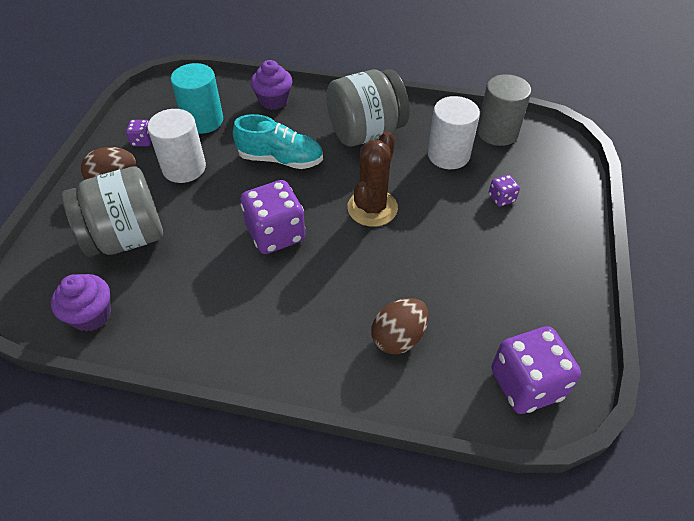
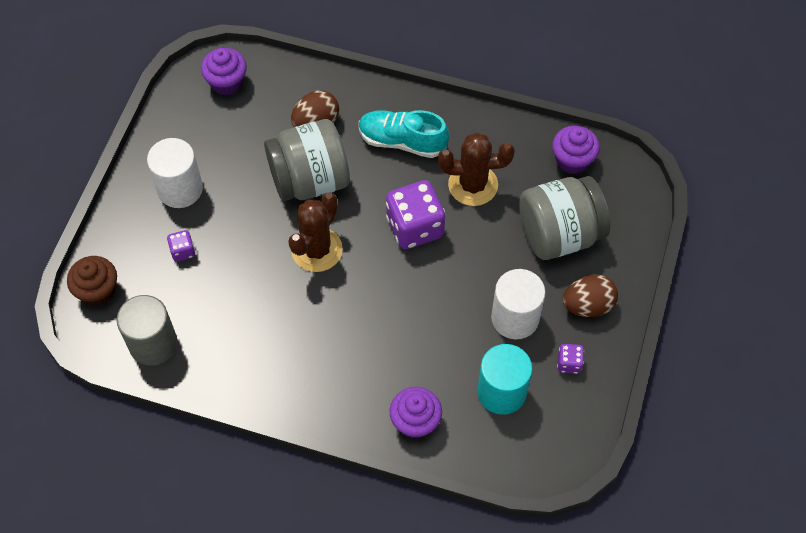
camera: 175 degrees left, 10 degrees up
(212, 279) = (473, 185): none -> brown cactus
(280, 159) = (408, 322): turquoise shoe -> turquoise shoe (402, 141)
(365, 132) = (307, 356): grey jar -> grey jar (310, 180)
(448, 155) = (220, 313): white cylinder -> white cylinder (180, 189)
(526, 384) = (226, 82): purple dice -> purple cupcake
(564, 164) = (98, 290): none -> brown cupcake

